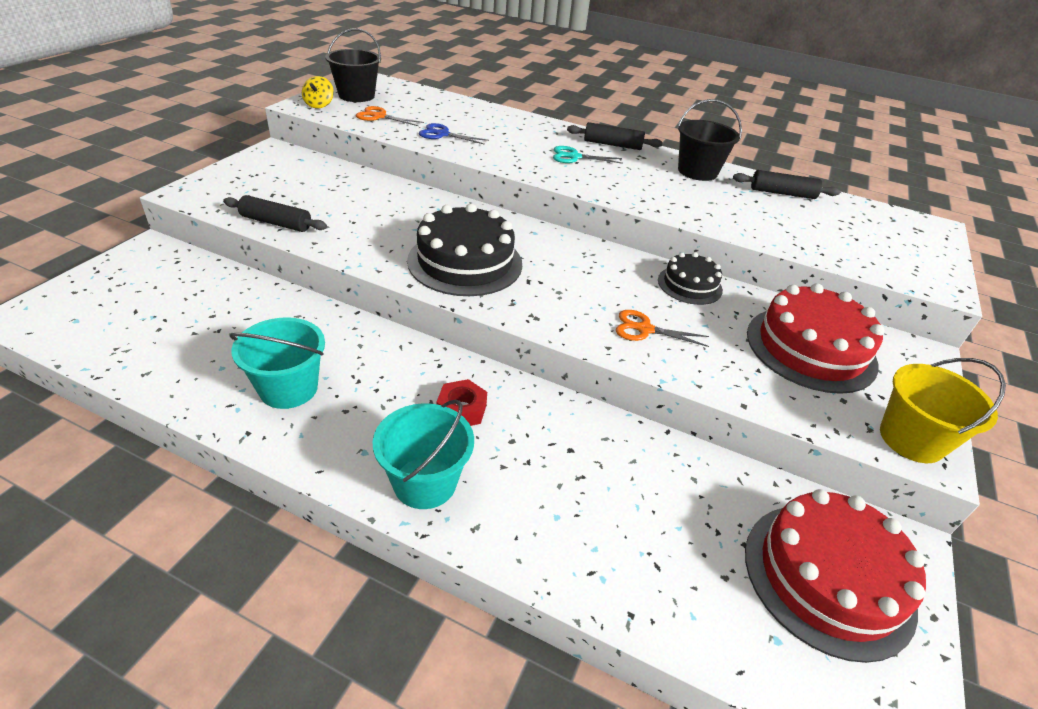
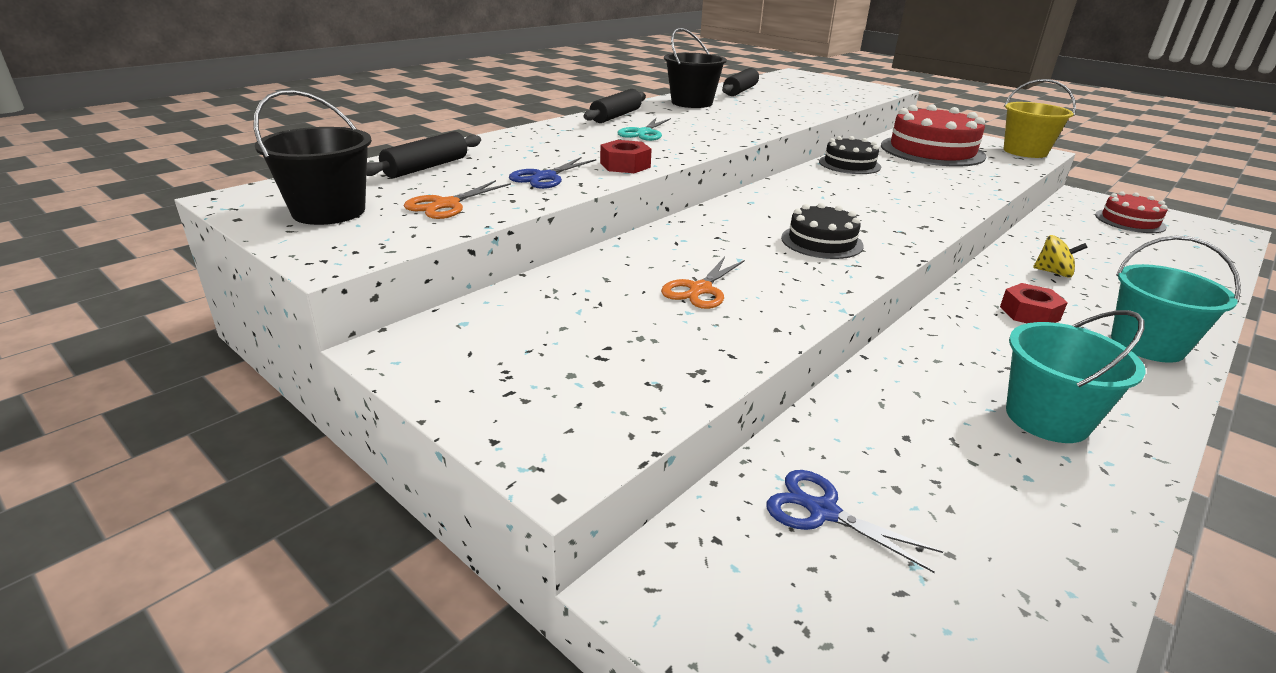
camera: 70 degrees left, 10 degrees down
(194, 290) = (822, 511): none -> blue scissors
(276, 223) = (711, 357): black rolling pin -> black rolling pin (426, 167)
(319, 105) = (348, 242): yellow spinning top -> yellow spinning top (1053, 272)
(465, 262) = (821, 242): black cake -> black cake, size x0.57
(485, 155) = (625, 165): none -> red nut
(644, 329) = (928, 190): orange scissors -> orange scissors (700, 290)
(828, 577) = (1129, 221): red cake -> red cake, size x0.57

